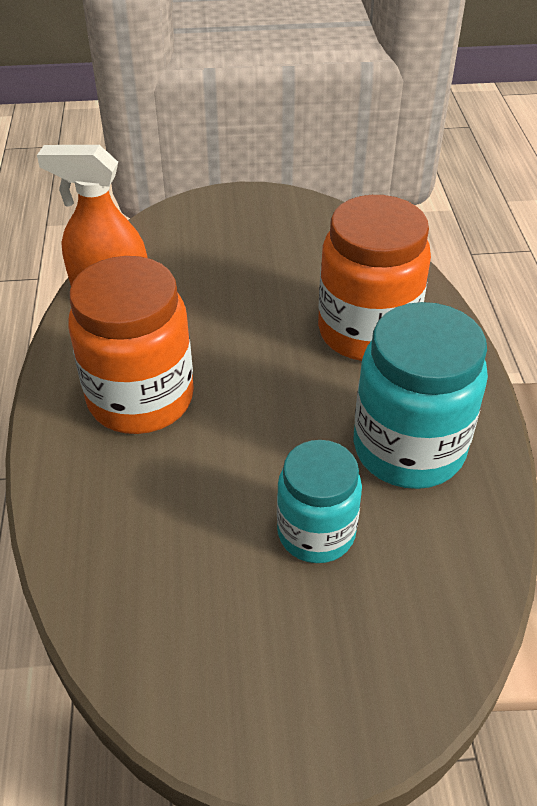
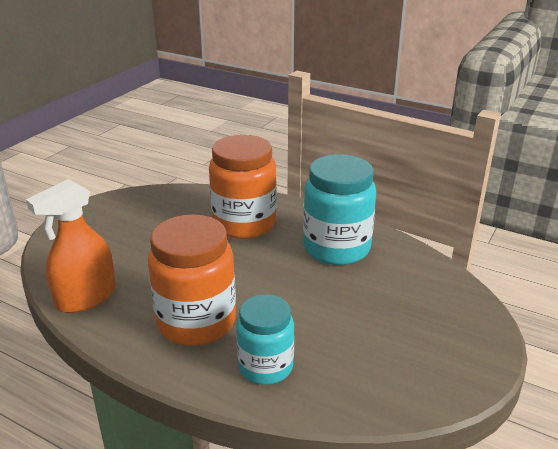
camera: 55 degrees left, 15 degrees down
(316, 533) = (361, 300): turquoise jar -> turquoise jar (265, 367)

